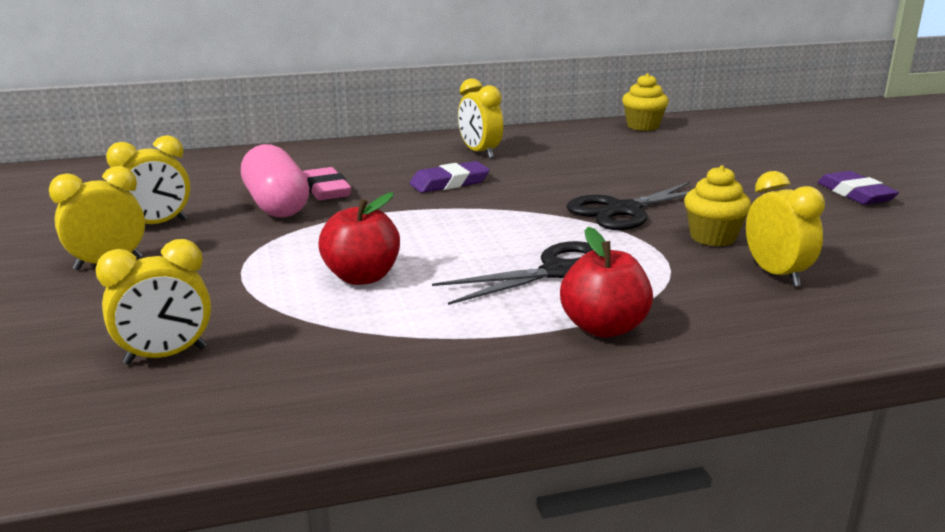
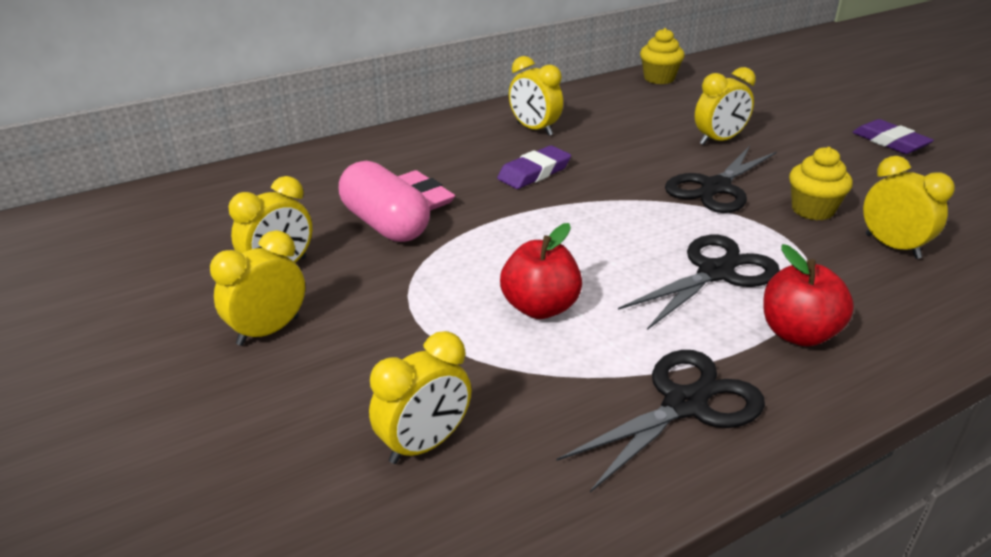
camera: 15 degrees left, 10 degrees up
(433, 364) = (684, 405): none -> black scissors
(661, 176) = (718, 140): none -> yellow clock

